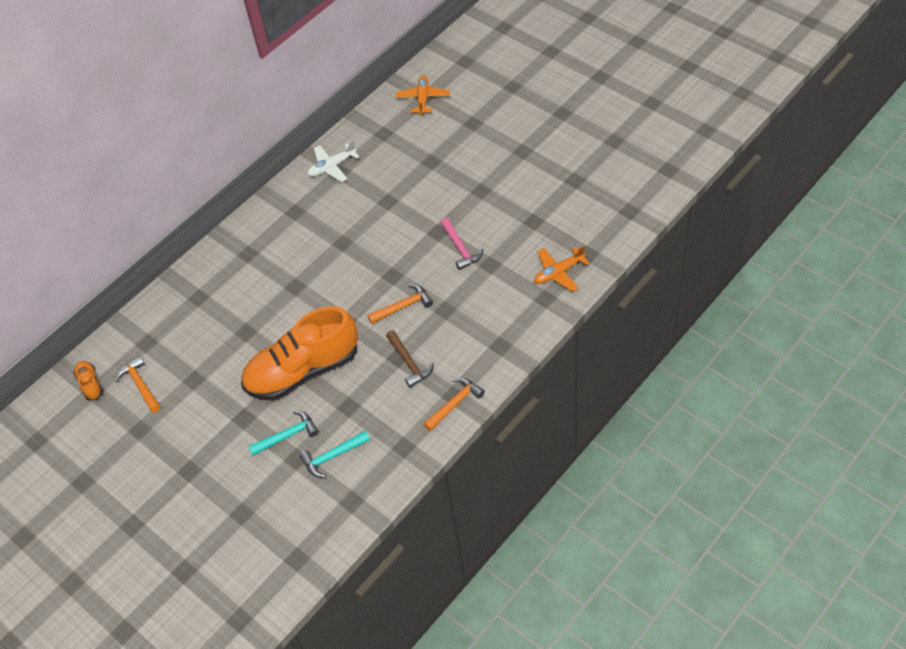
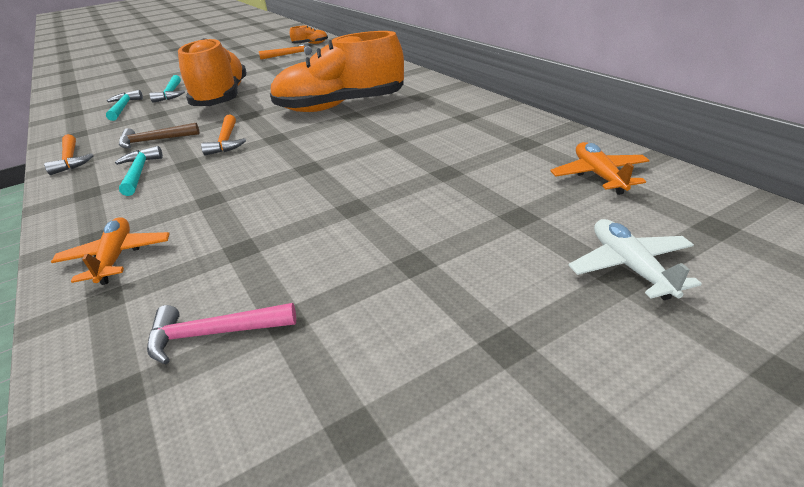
camera: 105 degrees right, 20 degrees down
(322, 259) = (340, 106): none -> orange shoe
(332, 166) = (478, 112): white plane -> white plane (630, 267)
(423, 99) = (599, 176): orange plane -> orange plane turned 120 degrees counterclockwise
(460, 248) = (263, 180): pink hammer -> pink hammer (214, 334)
(465, 333) = (139, 173): none -> turquoise hammer

